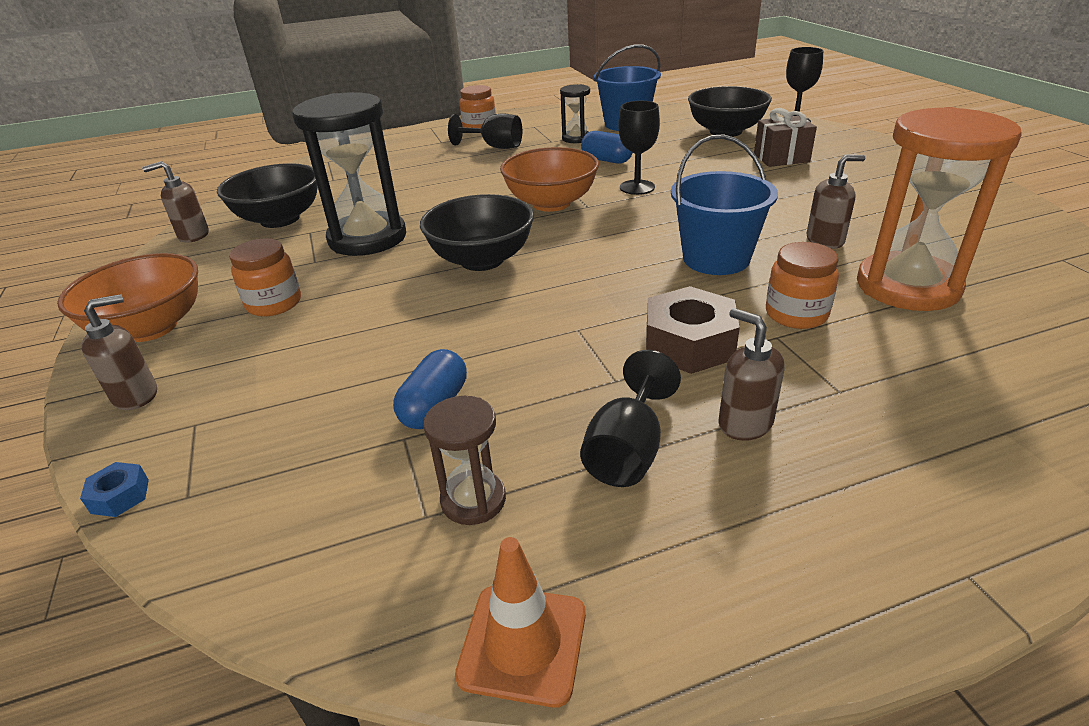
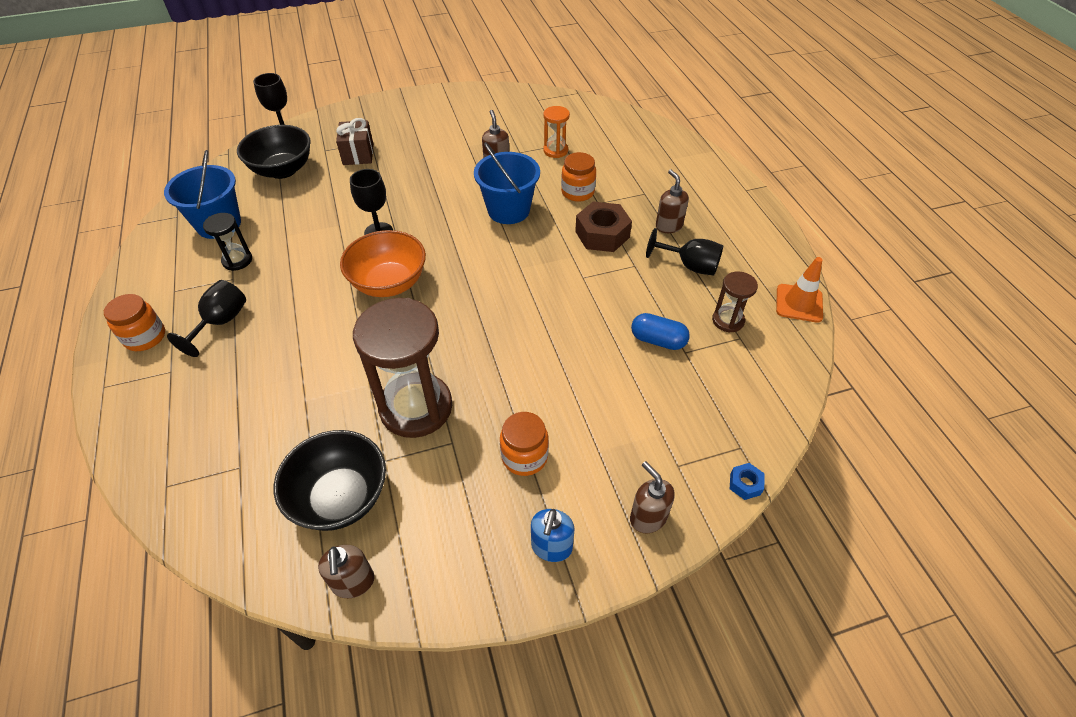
camera: 90 degrees left, 15 degrees up
(151, 328) = (551, 547): orange bowl -> blue soap dispenser
(367, 238) = (416, 407): black hourglass -> brown hourglass
(482, 260) = (480, 325): black bowl -> none
(606, 160) = (309, 244): blue capsule -> none
(744, 423) = (668, 226): brown soap dispenser -> brown soap dispenser turned 105 degrees clockwise
(907, 286) = (555, 150): orange hourglass -> orange hourglass, size x0.48

